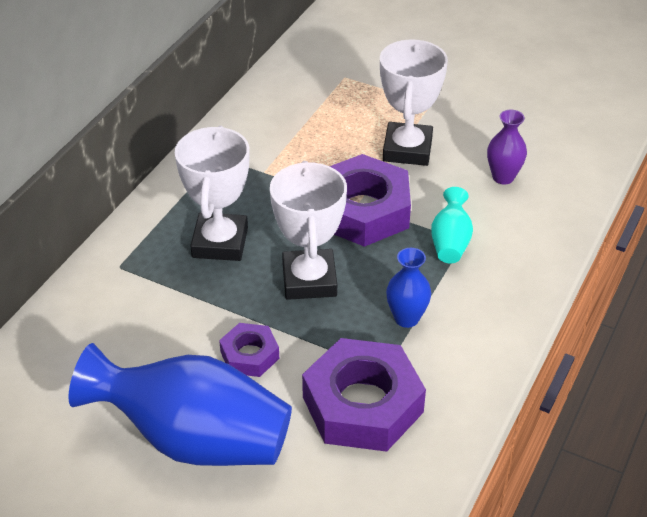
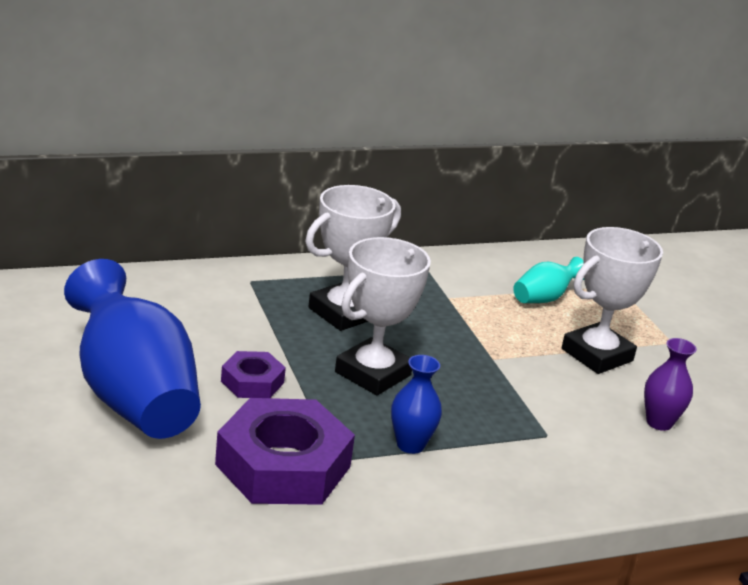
camera: 40 degrees right, 15 degrees down
(362, 210) = (490, 364): purple nut -> none
(450, 242) = (533, 428): turquoise vase -> turquoise vase (544, 298)

